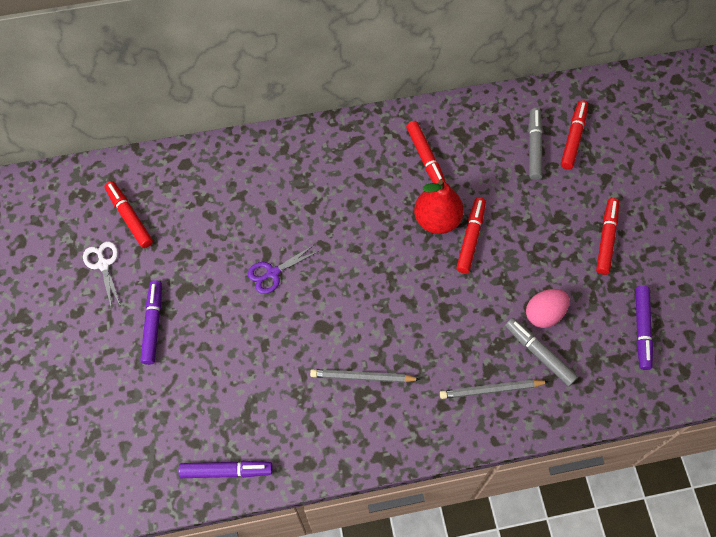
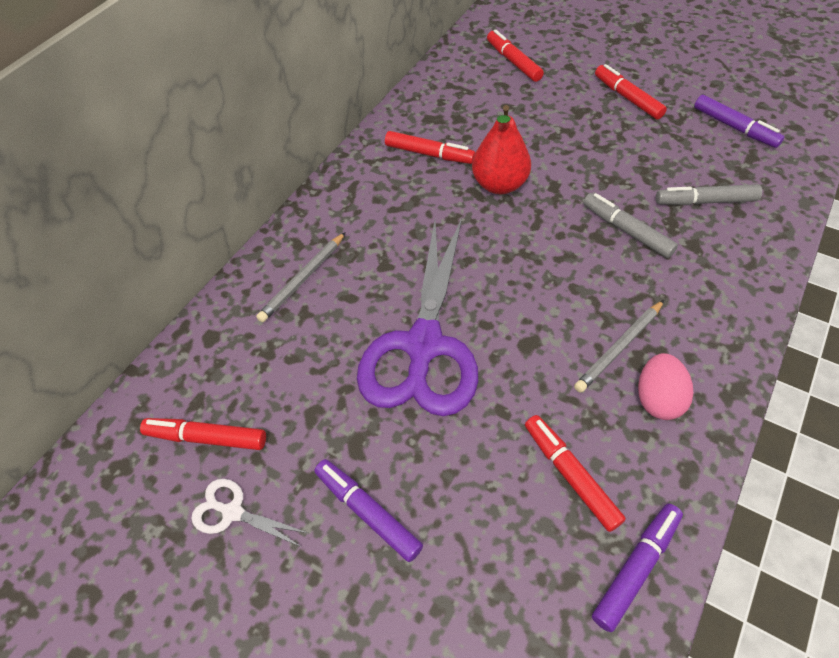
camera: 45 degrees left, 10 degrees down
(272, 273) = (423, 345): purple scissors -> purple scissors, size x2.41
(471, 238) = (542, 174): red marker -> red marker (570, 474)
(491, 390) = (717, 256): grey pencil -> grey pencil (303, 279)
(534, 147) = (496, 86): grey marker -> grey marker (626, 230)
(544, 314) = (666, 174): pink egg -> pink egg (657, 399)

